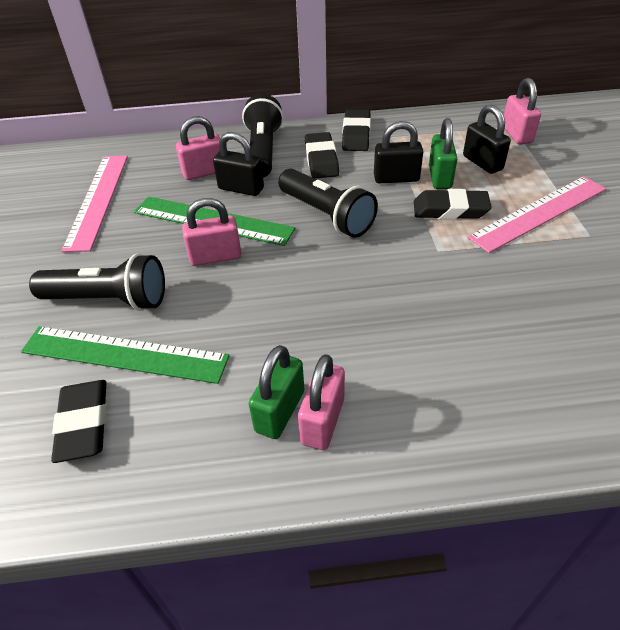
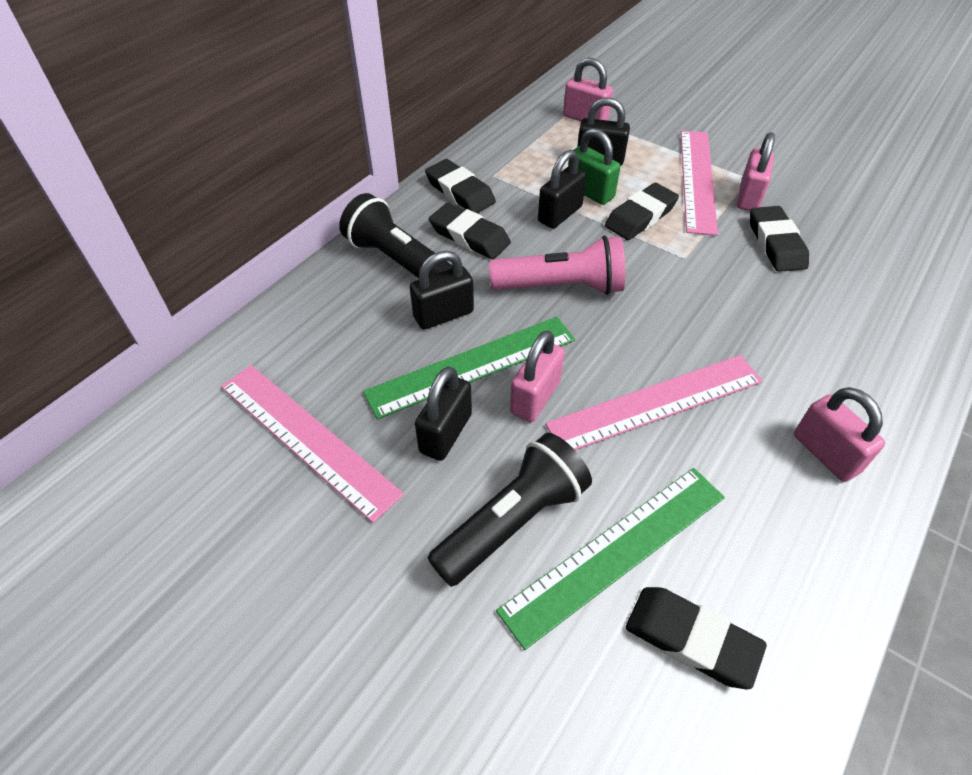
camera: 50 degrees left, 5 degrees up
(149, 240) = (445, 433): none -> black padlock
(204, 172) = (375, 323): pink padlock -> pink padlock (748, 197)
(271, 309) = (656, 403): none -> pink ruler
(280, 411) = (793, 474): green padlock -> none
(327, 215) = (561, 286): black flashlight -> pink flashlight
(529, 286) = (775, 243): none -> black eraser

